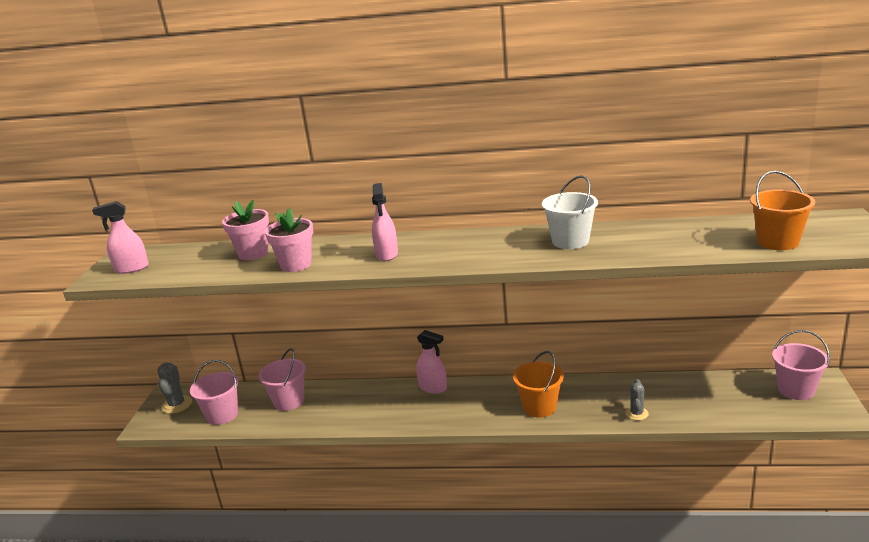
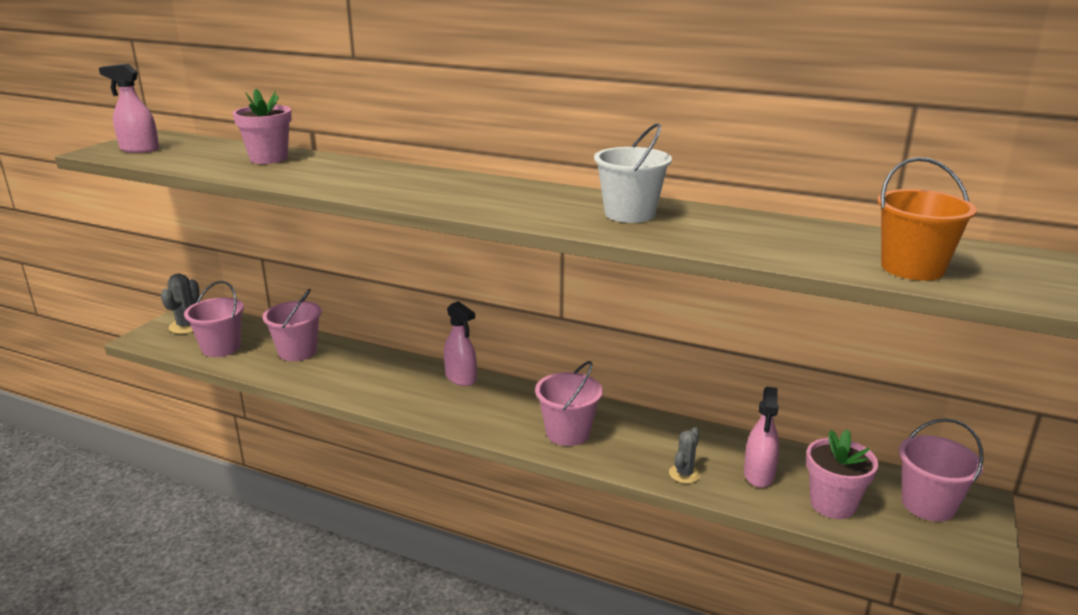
camera: 15 degrees right, 0 degrees up
(296, 265) = (296, 176): pink flower pot -> pink flower pot (832, 504)
(386, 254) = (402, 186): pink spray bottle -> pink spray bottle (759, 474)
(539, 407) = (568, 433): orange bucket -> pink bucket

